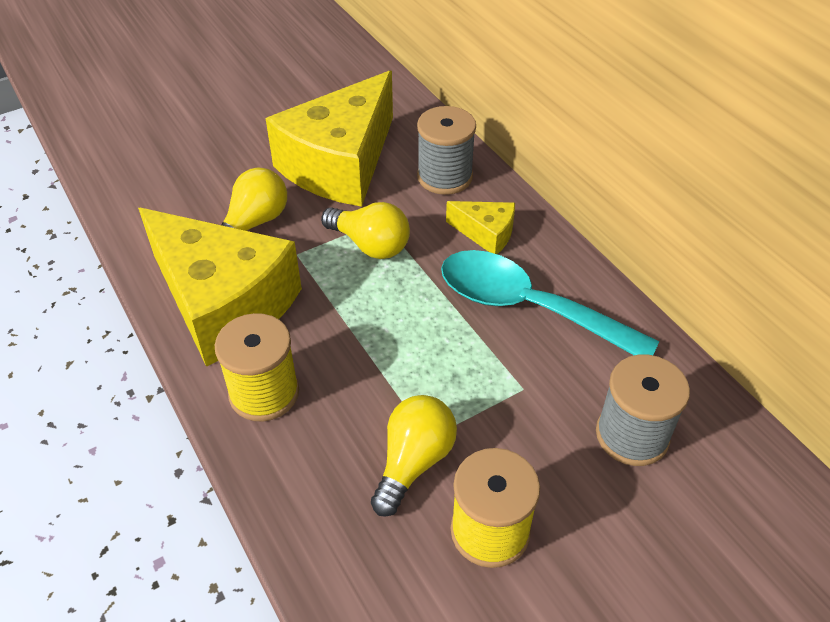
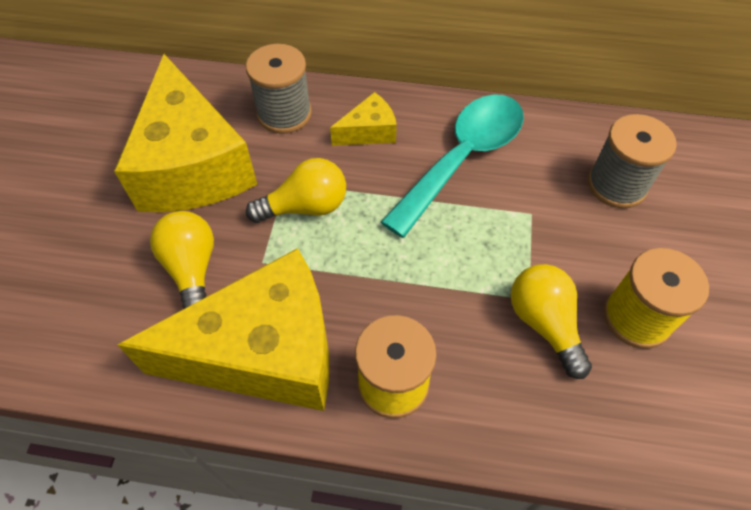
camera: 50 degrees left, 10 degrees up
(528, 307) = (462, 159): turquoise spoon -> turquoise spoon turned 150 degrees clockwise

